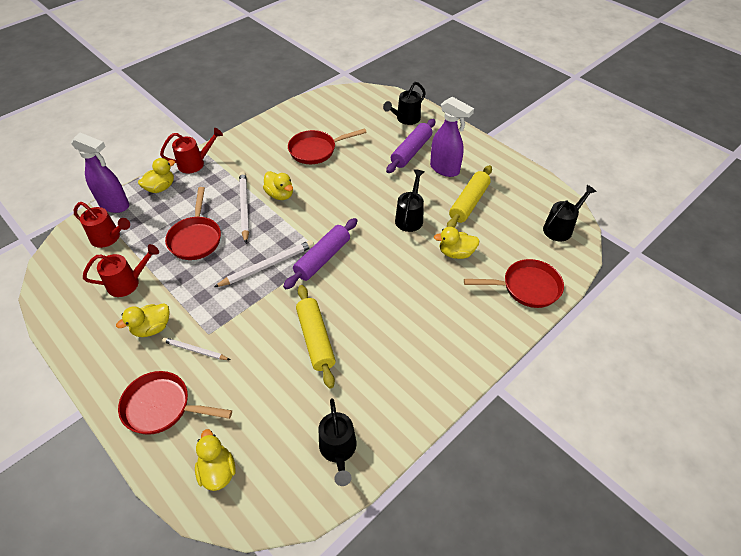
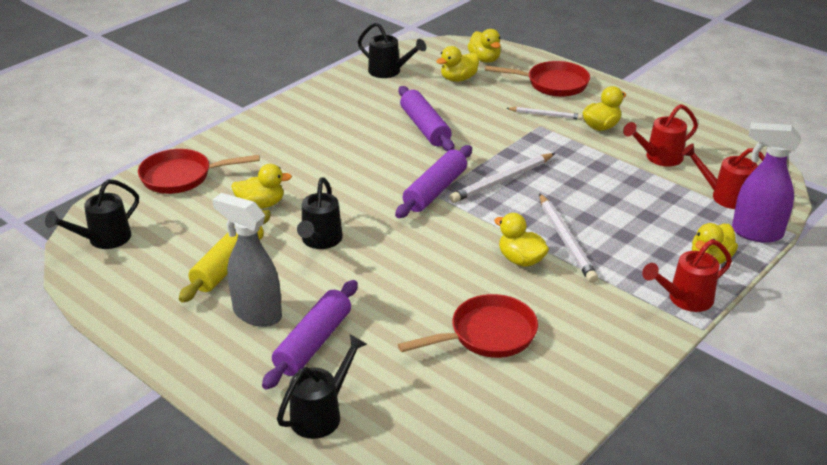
camera: 175 degrees right, 15 degrees down
(196, 238) = (610, 202): red pan -> none
(261, 427) = (458, 79): none -> yellow duck
(316, 339) = (425, 127): yellow rolling pin -> purple rolling pin
(338, 450) = (389, 71): black watering can -> black watering can turned 135 degrees clockwise
(445, 169) = (256, 314): purple spray bottle -> grey spray bottle

